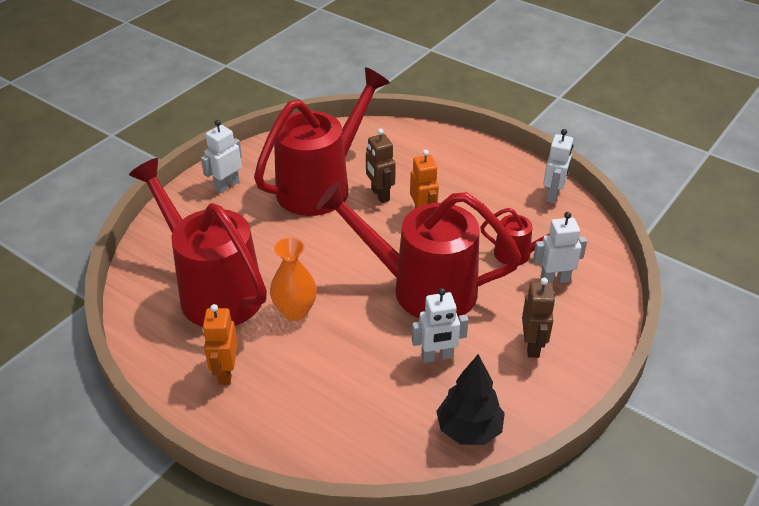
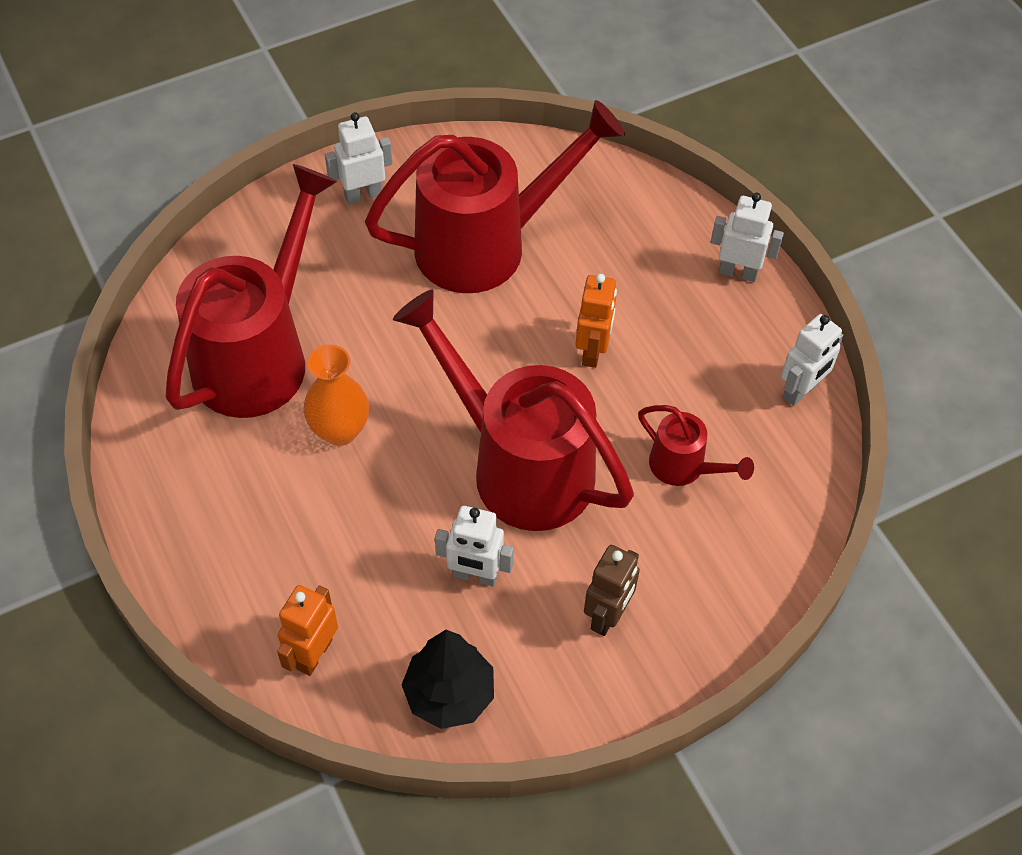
camera: 25 degrees right, 15 degrees up
(213, 289) = (259, 354): red watering can -> red watering can turned 45 degrees clockwise
(225, 372) = (210, 482): orange robot -> orange robot (313, 654)
(380, 195) = (556, 291): brown robot -> none
(554, 279) = (707, 529): white robot -> white robot (738, 272)

